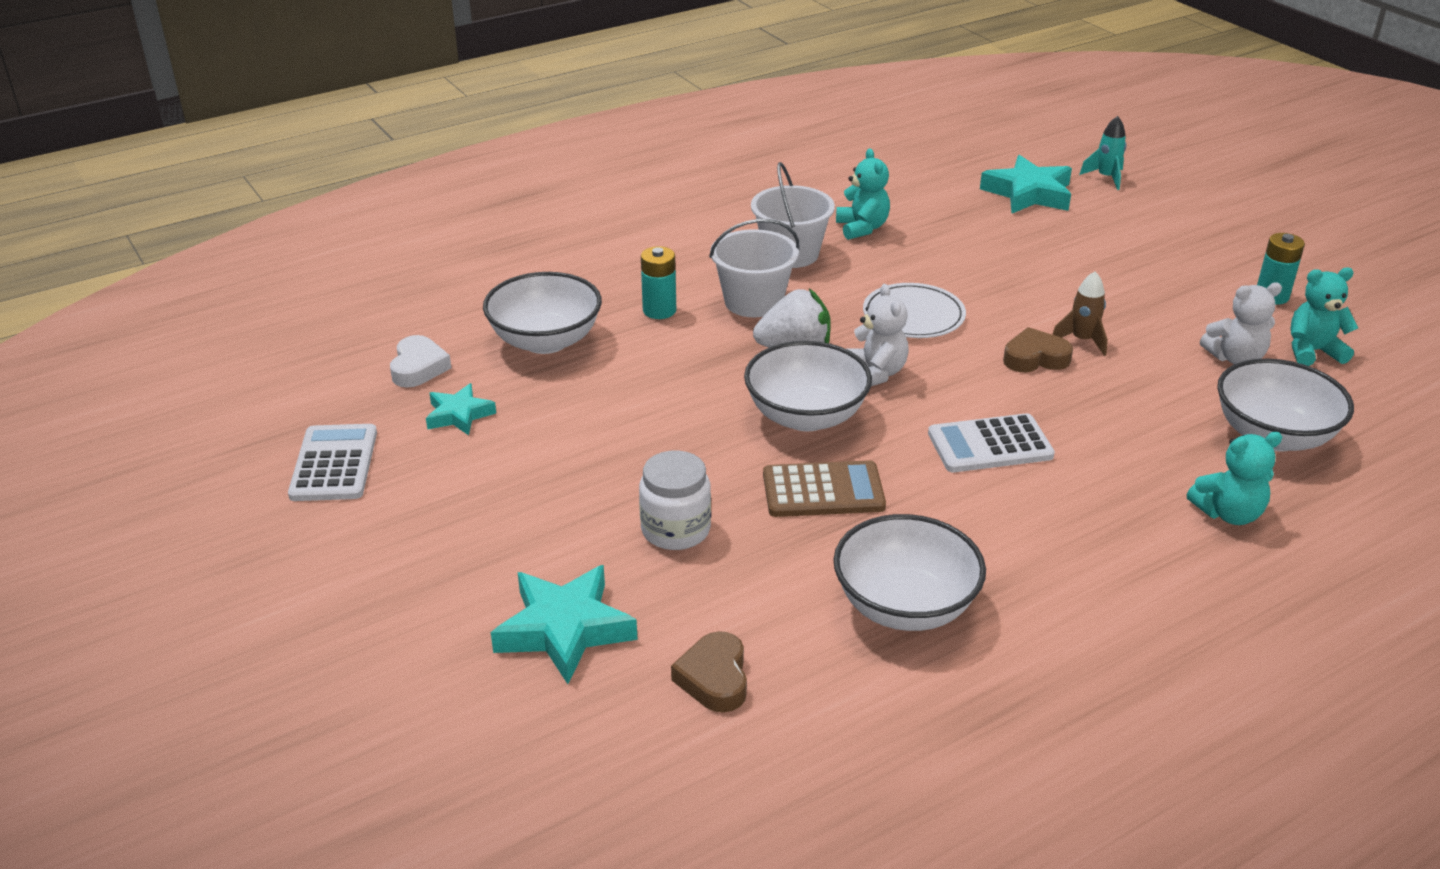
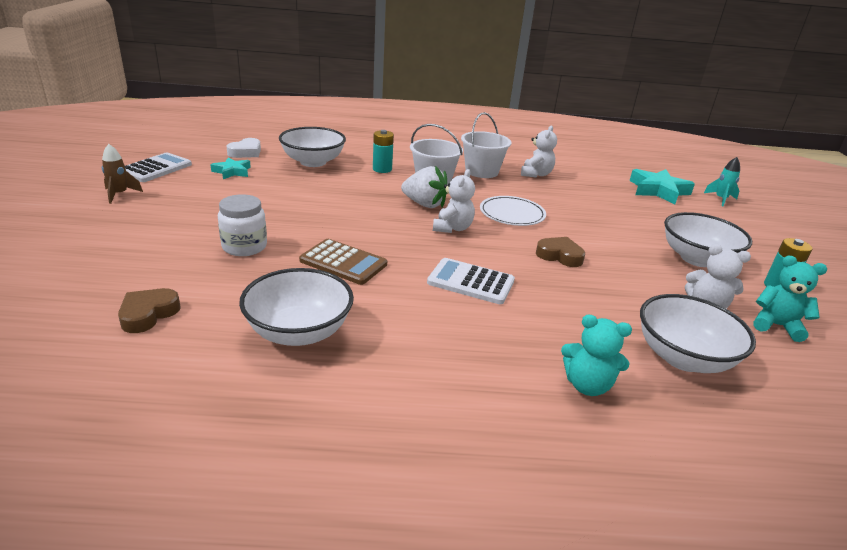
camera: 30 degrees right, 5 degrees down
(564, 629) = (125, 261): turquoise star -> none
(806, 416) = (386, 230): white bowl -> white bowl (697, 258)
(862, 228) = (536, 174): turquoise teddy bear -> white teddy bear
(1082, 340) = (603, 259): brown rocket -> brown rocket (120, 194)

